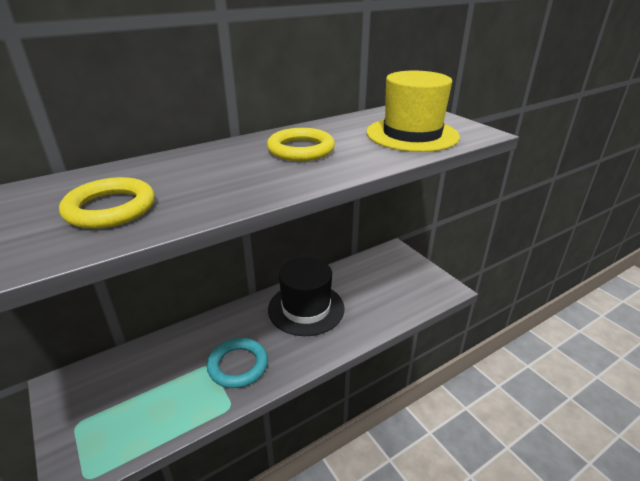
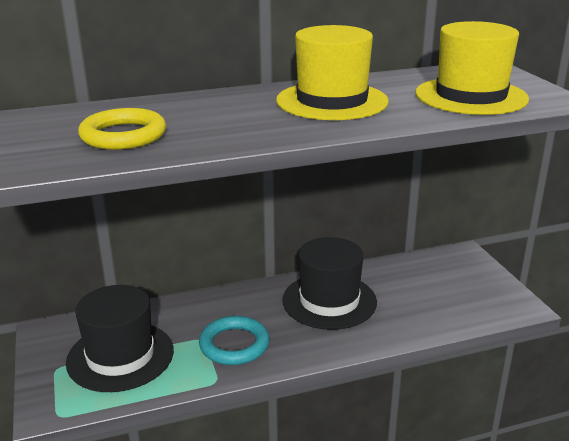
camera: 15 degrees right, 5 degrees down
(137, 398) = (120, 356): none -> black hat
(301, 149) = (332, 101): yellow ring -> yellow hat

